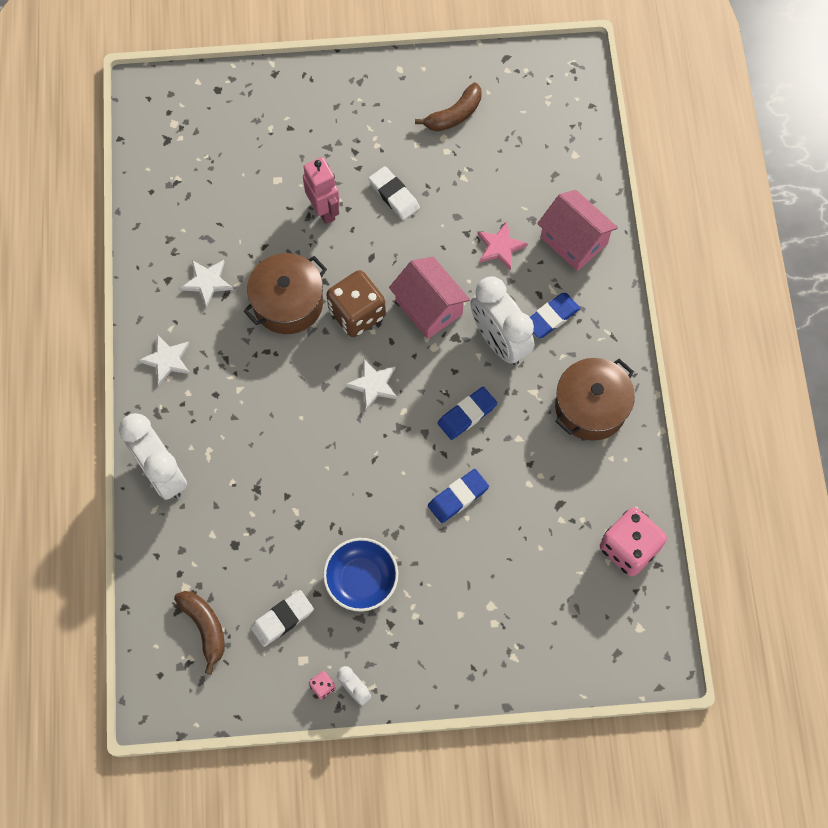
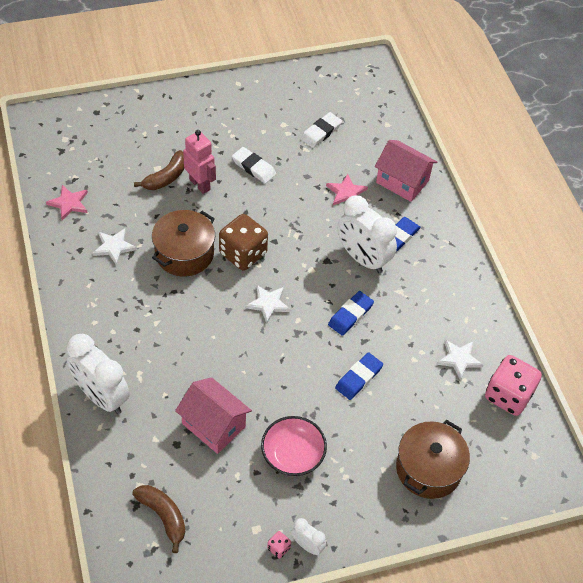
camera: 15 degrees left, 15 degrees down
(165, 215) = (69, 203): none -> pink star
(167, 360) = (90, 309): white star -> white star (459, 359)
(282, 619) = (231, 498): white eraser -> white eraser (321, 132)
(361, 579) = (292, 454): blue bowl -> pink bowl
(429, 307) = (300, 242): pink house -> pink house (213, 425)
(454, 115) = (288, 108): brown banana -> brown banana (166, 177)
(590, 407) = (448, 296): brown pot -> brown pot (428, 469)

